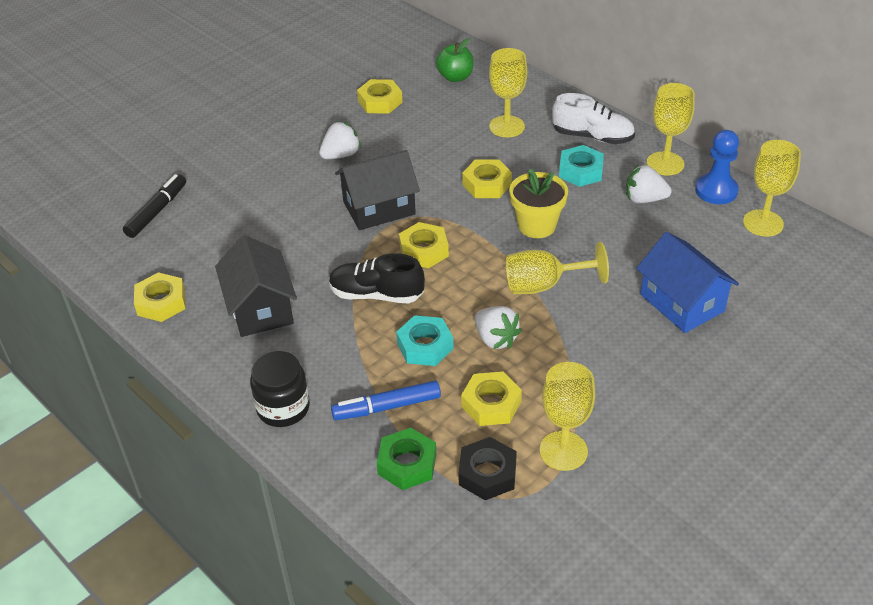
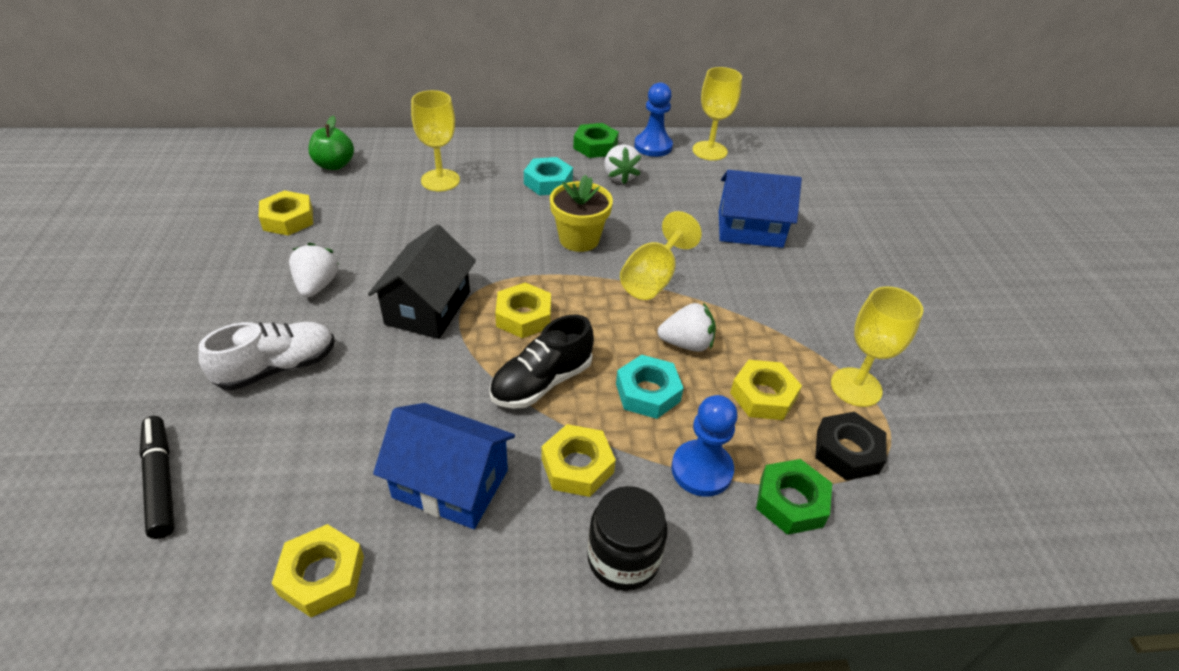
camera: 55 degrees left, 0 degrees up
(260, 308) = (450, 483): black house -> blue house
(387, 407) = (701, 470): blue marker -> blue pawn
(487, 184) = (493, 232): yellow nut -> yellow nut (577, 466)
(592, 137) = (518, 154): white shoe -> white shoe (277, 368)
(644, 199) = (620, 177): white strawberry -> white strawberry turned 60 degrees counterclockwise
(665, 163) = (595, 146): yellow goblet -> green nut

